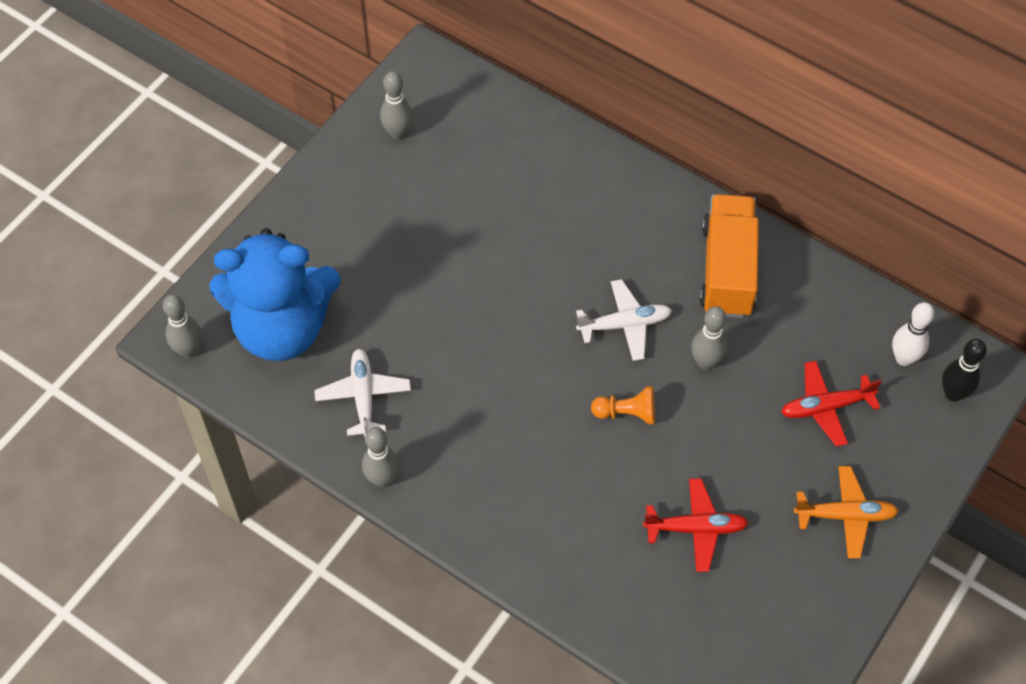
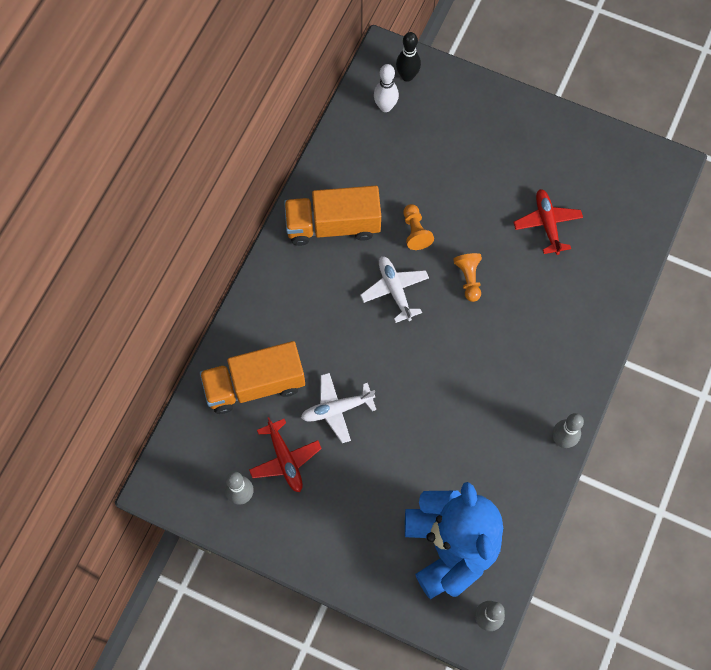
camera: 100 degrees left, 10 degrees up
(363, 396) = (496, 468): white plane -> white plane (336, 409)
(526, 161) = (255, 385): none -> orange truck
(705, 362) = (415, 232): grey bowling pin -> orange pawn
(825, 407) = (435, 152): red plane -> red plane (285, 459)
(845, 516) = (514, 134): orange plane -> none

